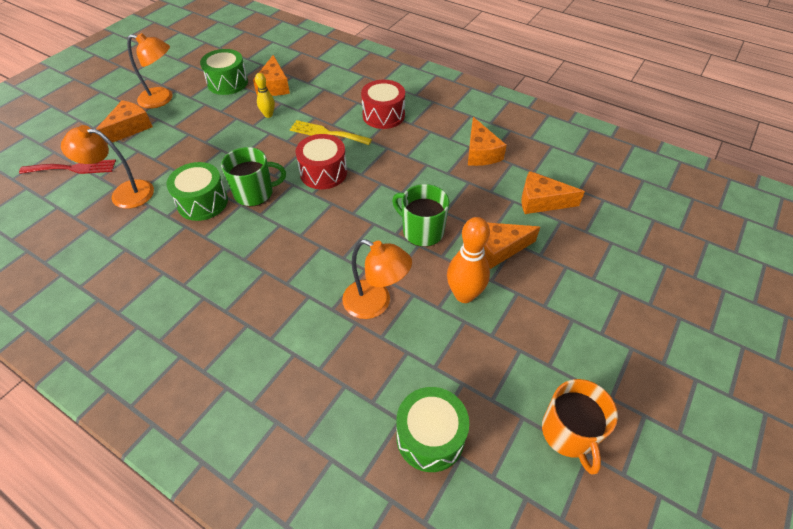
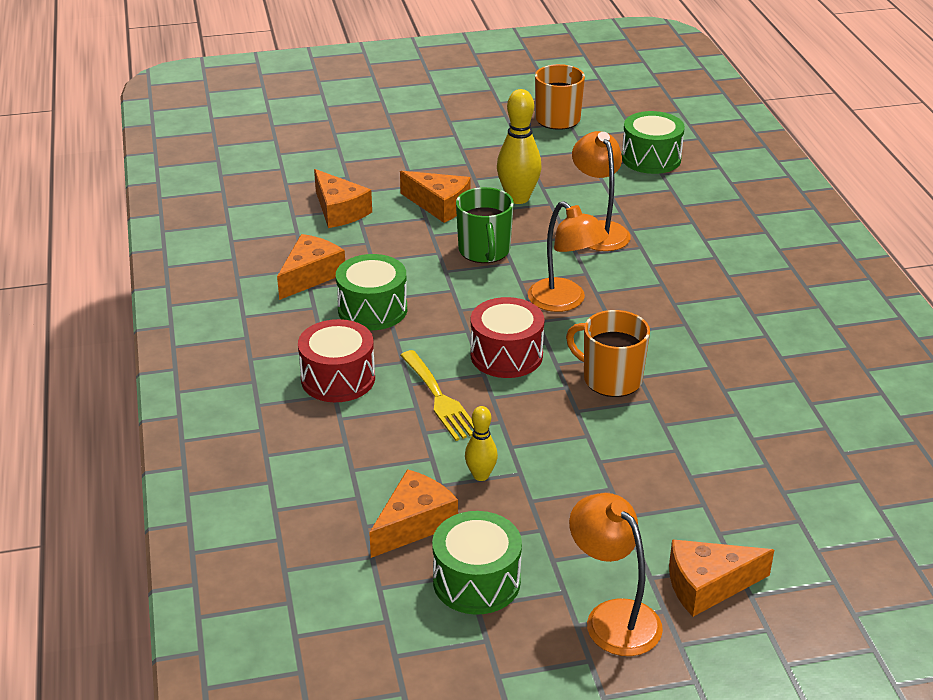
camera: 135 degrees left, 15 degrees down
(73, 168) = (833, 559): red fork -> none
(124, 193) = (776, 473): orange lamp -> orange lamp (564, 302)
(202, 202) = (682, 404): green drum -> green drum (372, 309)
(255, 193) = (611, 379): green mug -> orange mug
(464, 295) = (518, 198): orange bowling pin -> yellow bowling pin

